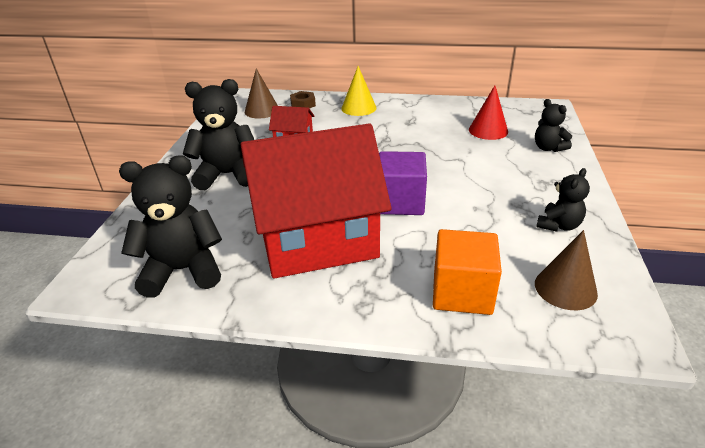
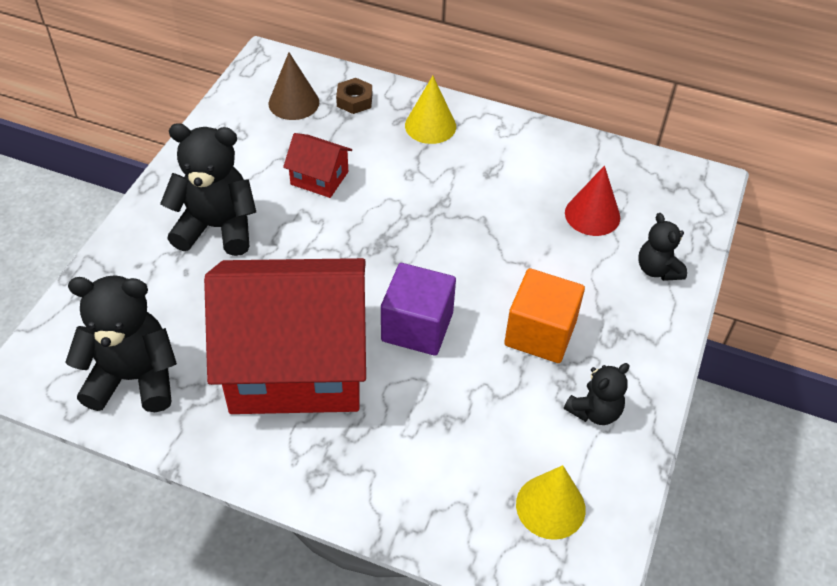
camera: 10 degrees right, 15 degrees up
(462, 292) = (431, 484): orange cube -> orange cube (540, 333)
(565, 288) = (550, 506): brown cone -> yellow cone

